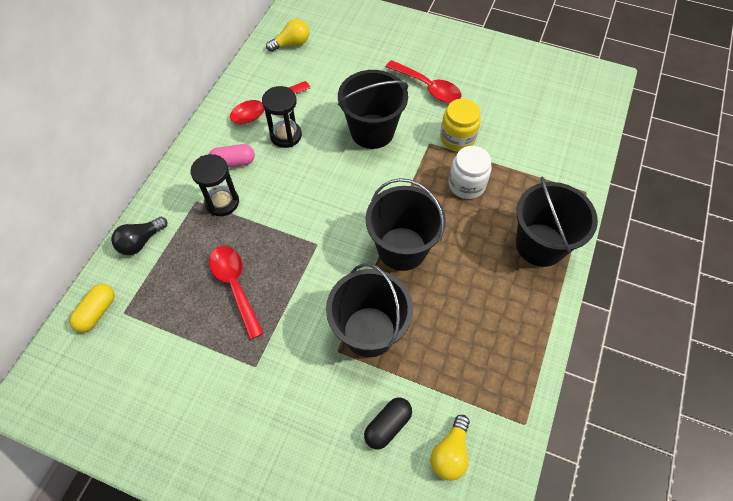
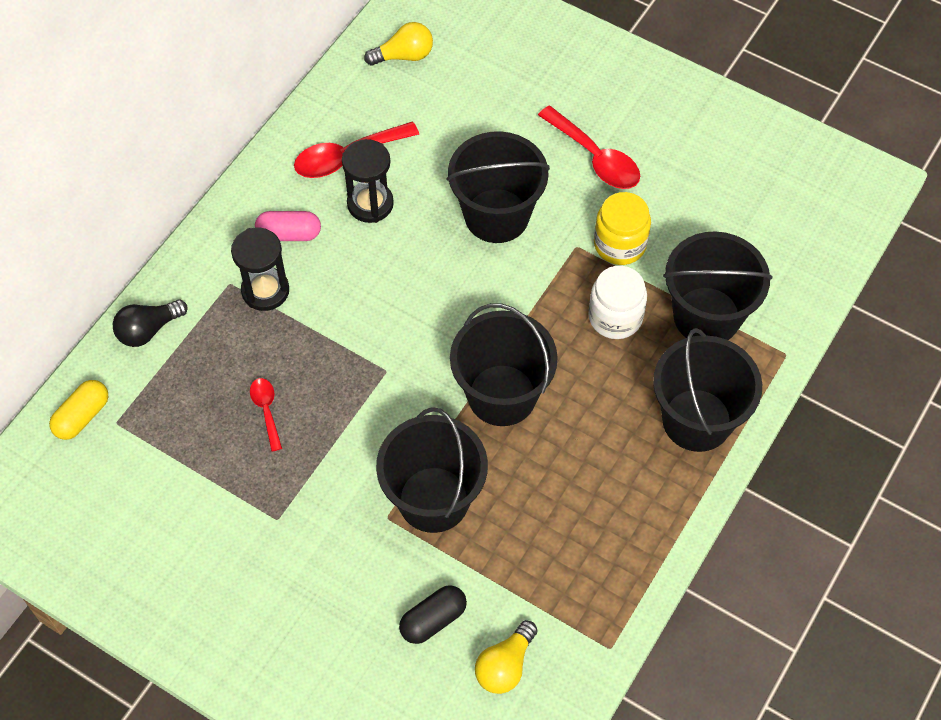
camera: 10 degrees right, 0 degrees up
(235, 286) = (266, 410): red spoon -> red spoon, size x0.56
(527, 175) = (706, 316): none -> black bucket

